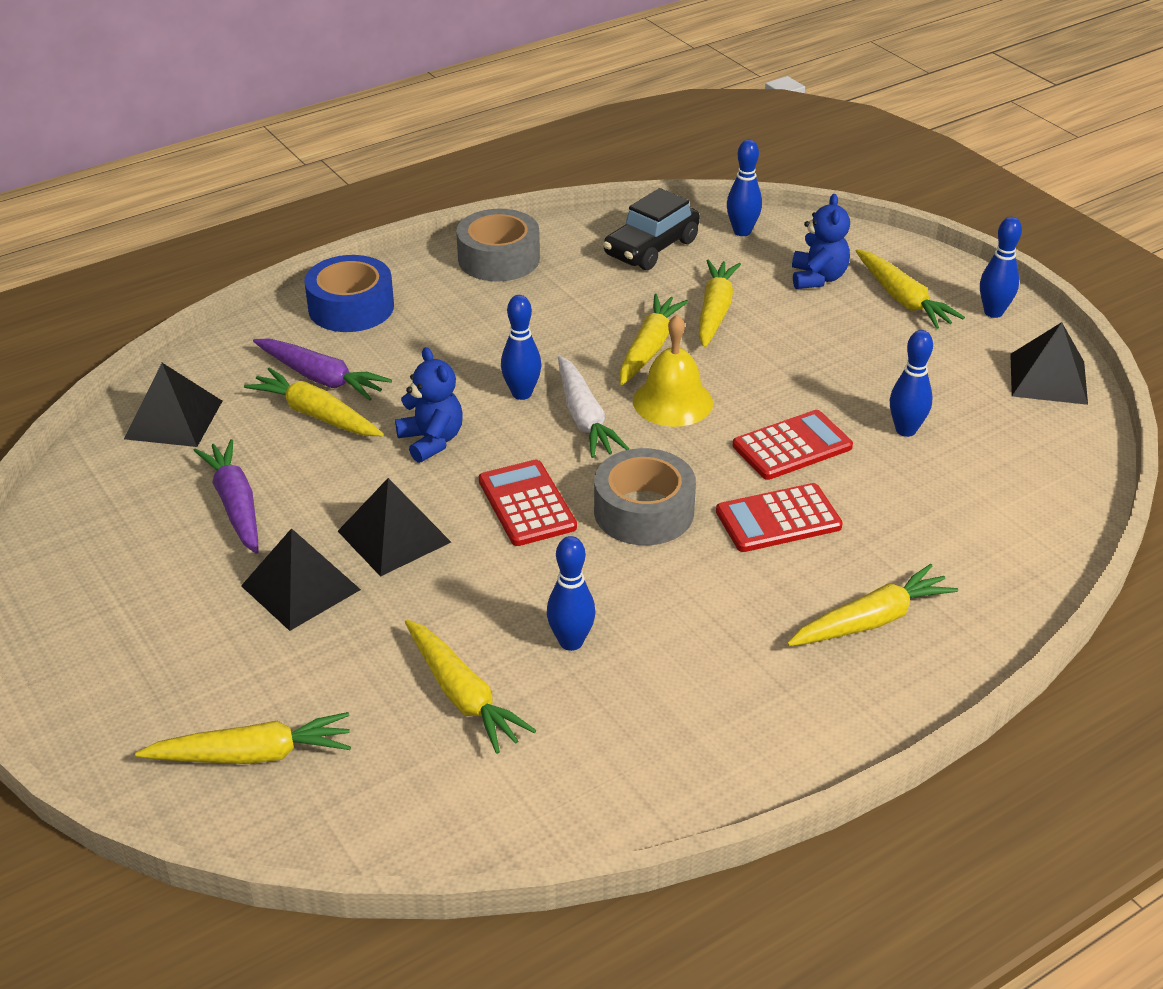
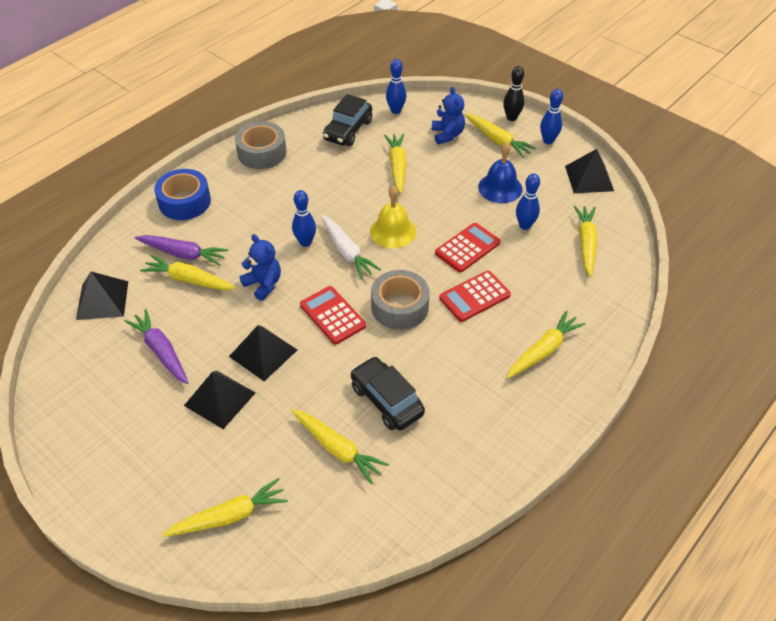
camera: 15 degrees left, 10 degrees up
(571, 642) = (386, 400): blue bowling pin -> black car
(649, 348) = (368, 198): yellow carrot -> yellow carrot (586, 244)
(882, 368) = (500, 188): none -> blue bell
(940, 269) = (511, 117): none -> black bowling pin

